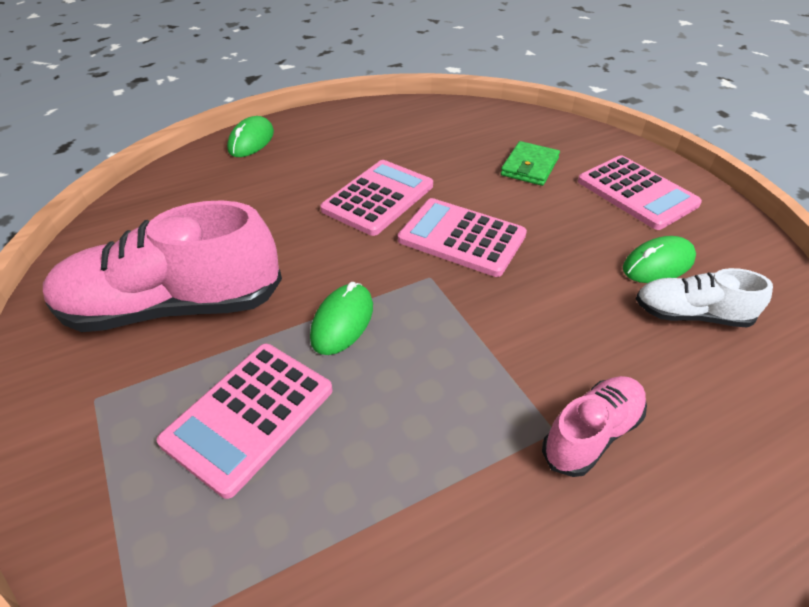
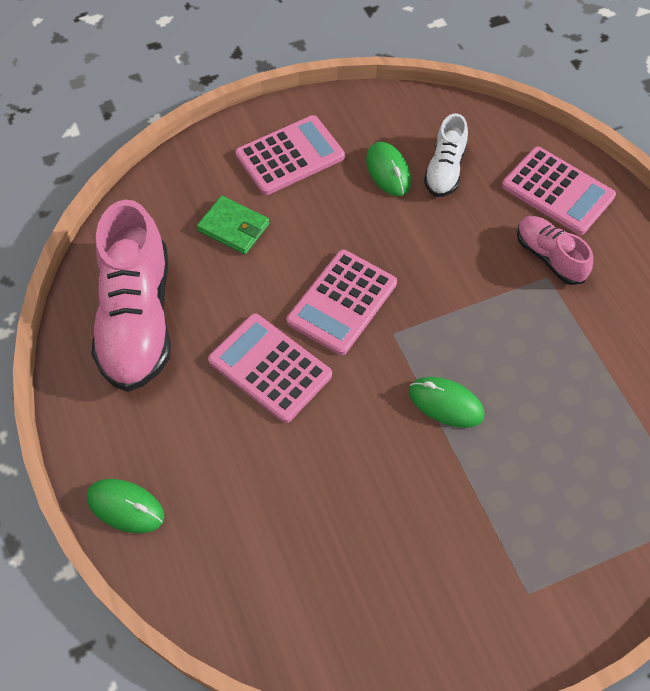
camera: 85 degrees left, 15 degrees up
(173, 306) = (422, 548): pink shoe -> pink shoe (137, 319)
(249, 415) = (541, 469): pink calculator -> pink calculator (557, 191)

